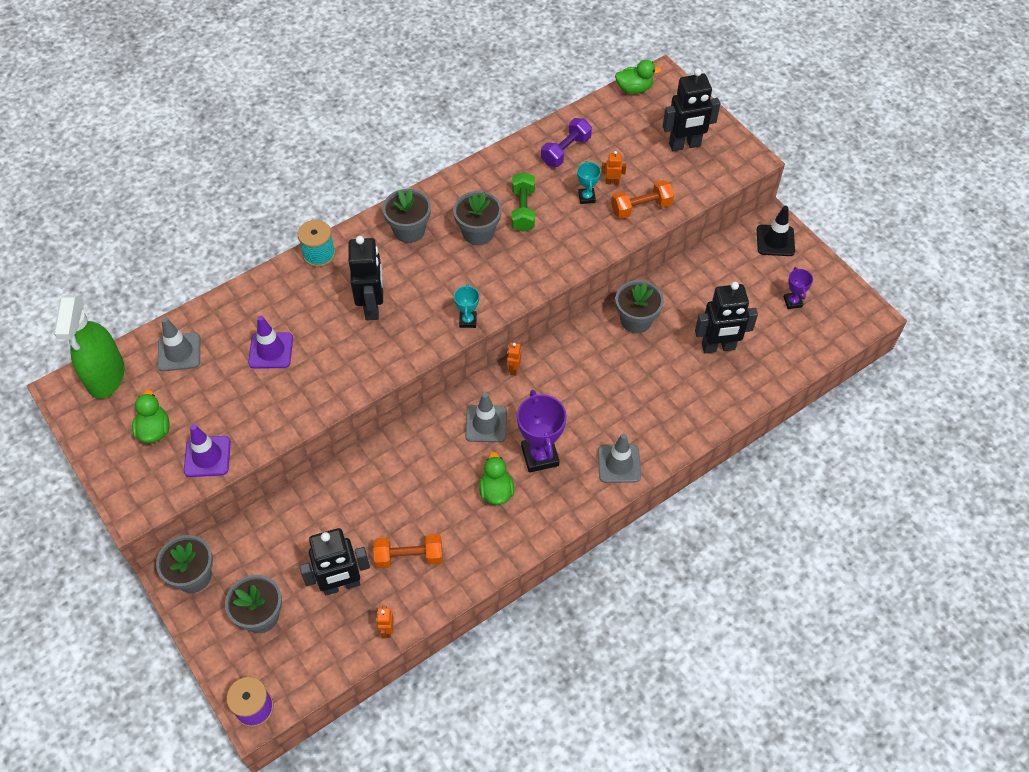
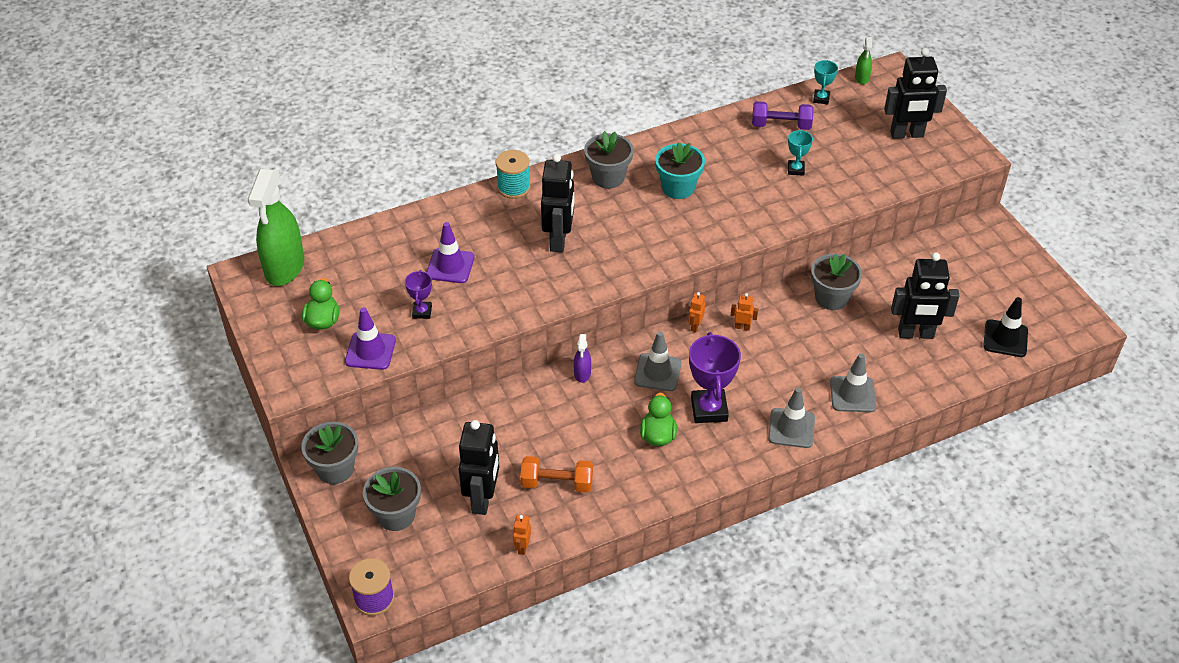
camera: 10 degrees right, 10 degrees down
(179, 352) = (359, 256): grey traffic cone -> grey traffic cone (852, 394)
(341, 585) = (483, 499): black robot -> black robot turned 75 degrees counterclockwise
(415, 436) = (582, 373): none -> purple spray bottle
(468, 321) = (654, 265): turquoise trophy -> turquoise trophy (821, 99)
(478, 233) = (678, 188): grey flower pot -> turquoise flower pot
(523, 210) = (728, 173): green dumbbell -> none
(565, 151) = (781, 125): purple dumbbell -> purple dumbbell turned 45 degrees clockwise
(612, 182) = (824, 159): orange robot -> orange robot (742, 327)
(634, 89) = (862, 78): green duck -> green spray bottle
(641, 208) = (851, 185): orange dumbbell -> none
(775, 241) = (993, 243): black traffic cone -> black traffic cone (1005, 338)
(792, 302) = (1003, 302): purple trophy -> purple trophy (422, 312)

